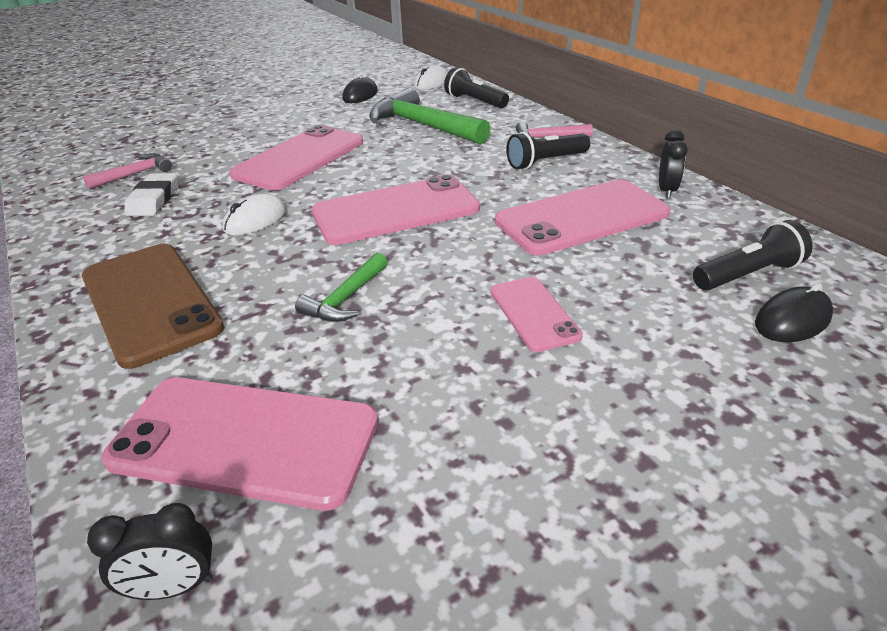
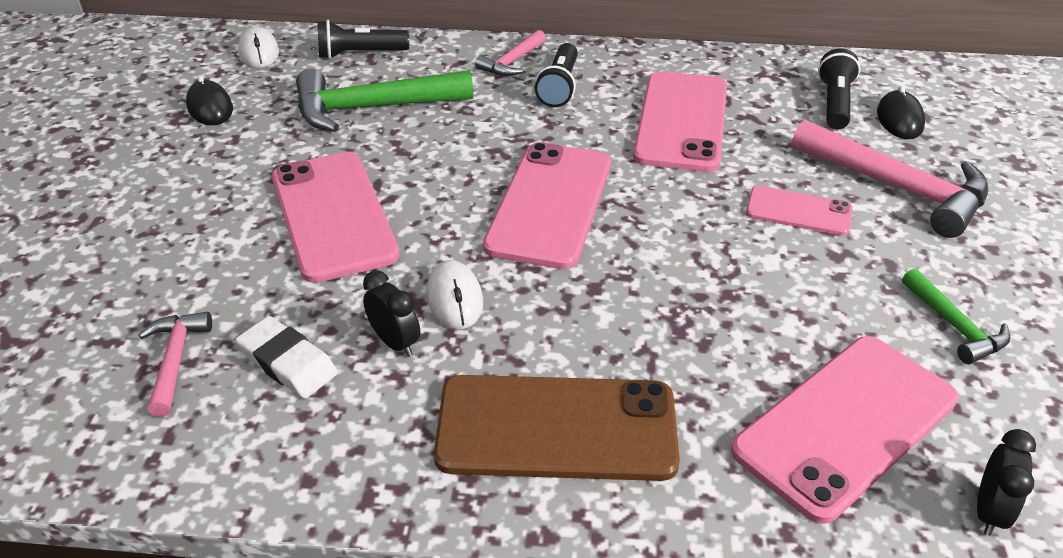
camera: 55 degrees left, 5 degrees up
(345, 299) = (683, 296): green hammer -> green hammer (955, 326)
(660, 358) = (898, 188): none -> pink hammer
(667, 190) = (684, 65): black clock -> black clock (395, 342)

